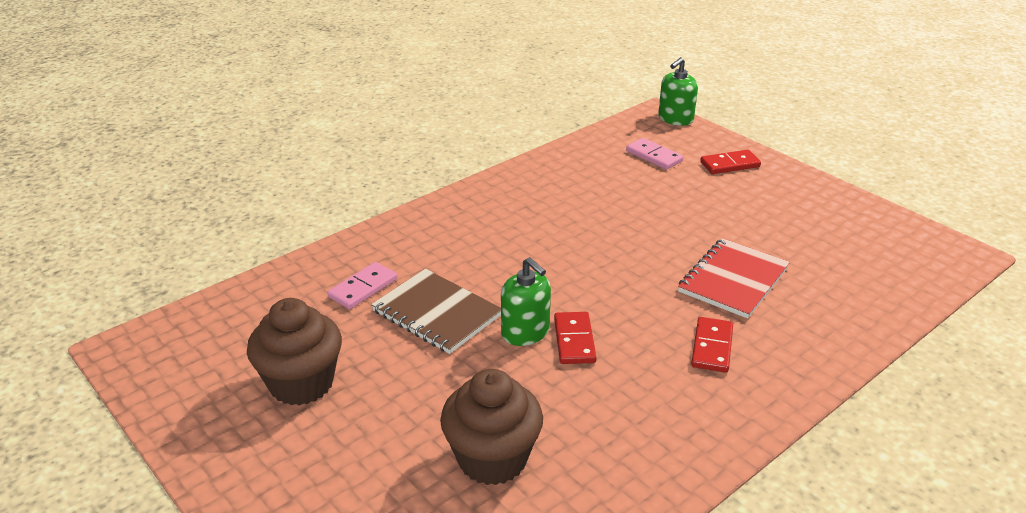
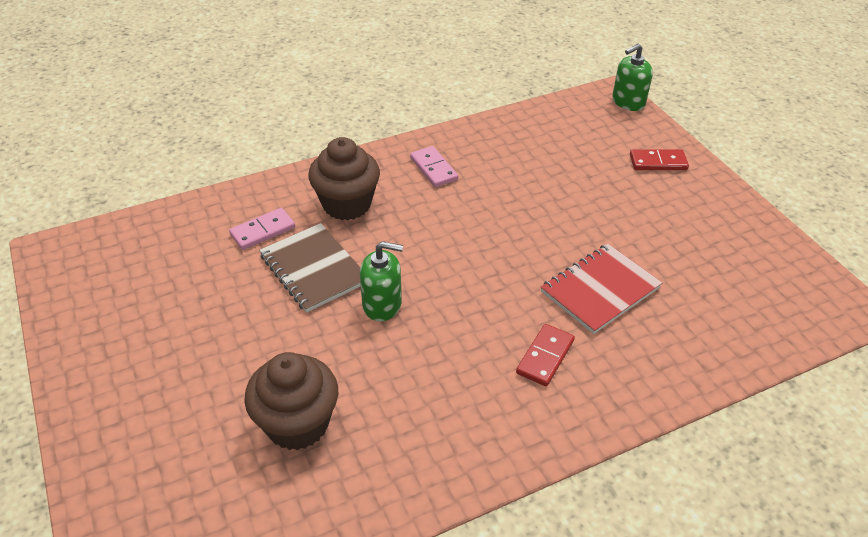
camera: 15 degrees right, 10 degrees up
(301, 383) = (173, 314): brown cupcake -> brown cupcake (347, 204)
(525, 332) = (382, 304): green soap dispenser -> green soap dispenser turned 60 degrees counterclockwise
(574, 340) = (421, 322): red domino -> none
(654, 156) = (587, 140): pink domino -> pink domino (433, 169)

